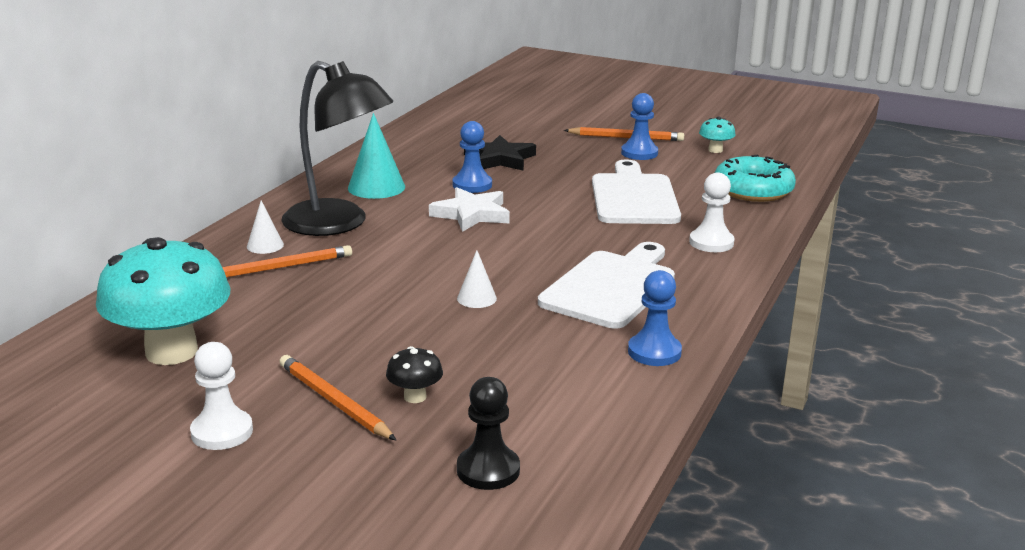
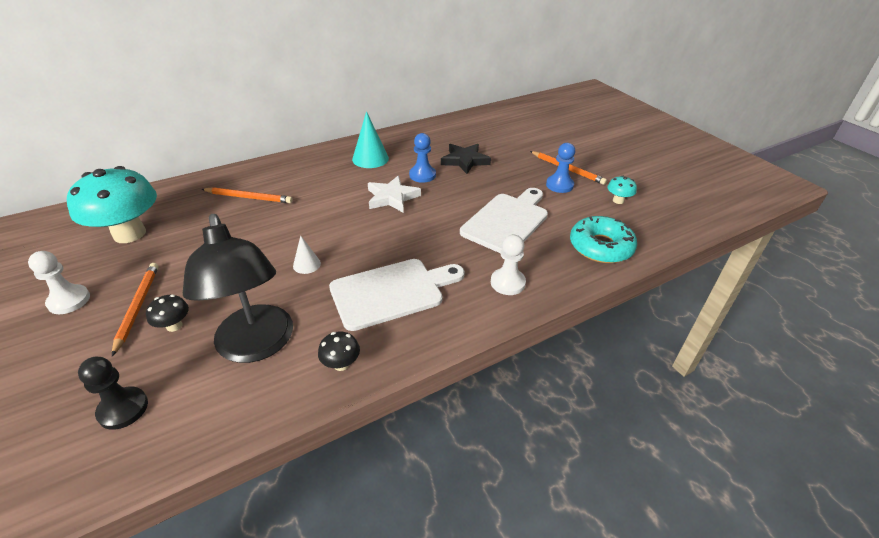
camera: 35 degrees right, 15 degrees up
(265, 245) = (264, 179): white cone -> none
(338, 224) = (317, 178): black lamp -> black lamp (257, 346)
(654, 352) = (341, 364): blue pawn -> black mushroom

